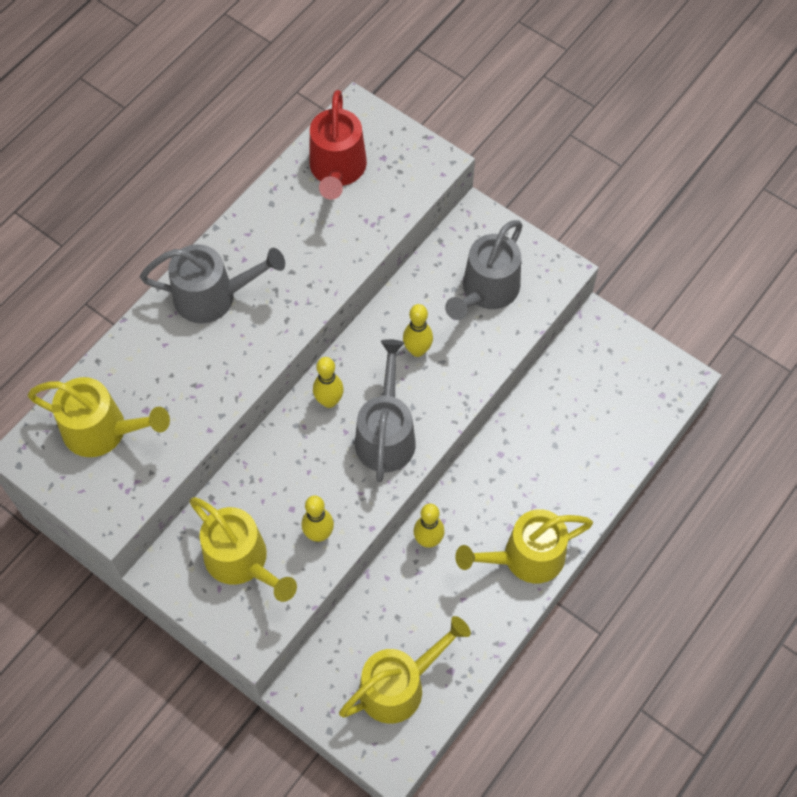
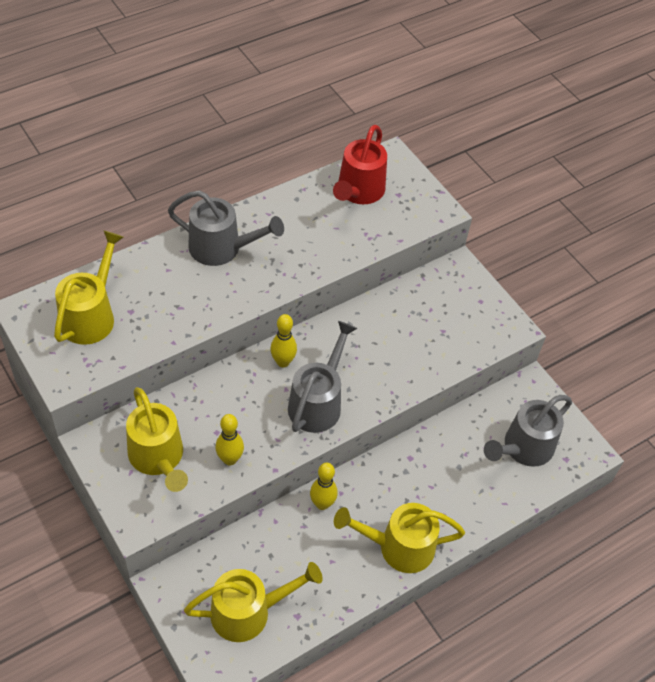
camera: 15 degrees right, 10 degrees down
(104, 431) = (91, 315): yellow watering can -> yellow watering can turned 105 degrees counterclockwise
(417, 350) = (370, 348): yellow bowling pin -> none
(486, 291) = (445, 324): grey watering can -> grey watering can (523, 448)

